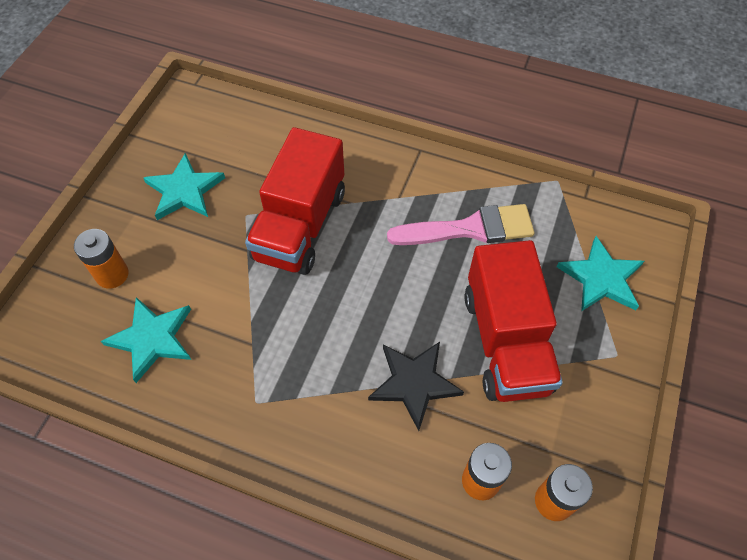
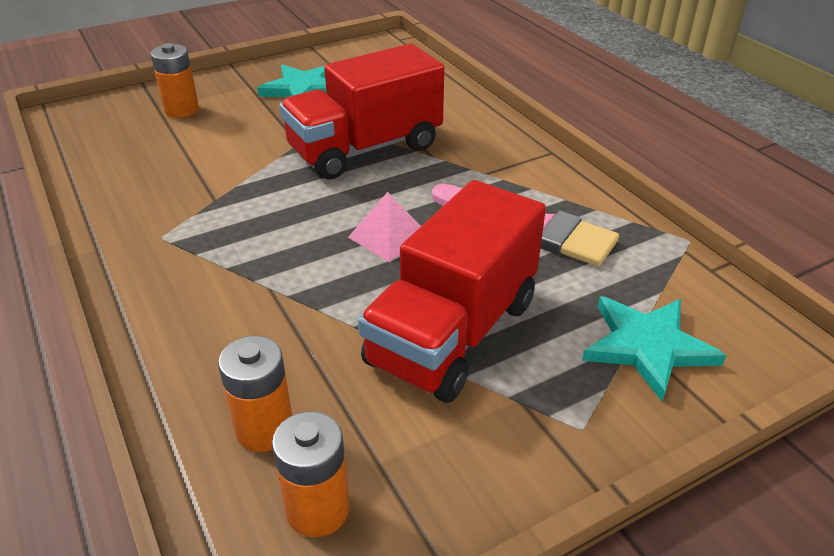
camera: 40 degrees right, 20 degrees down
(152, 339) = (151, 157): turquoise star -> none
(398, 294) = (389, 236): none -> pink pyramid
(414, 383) = (311, 307): black star -> none

